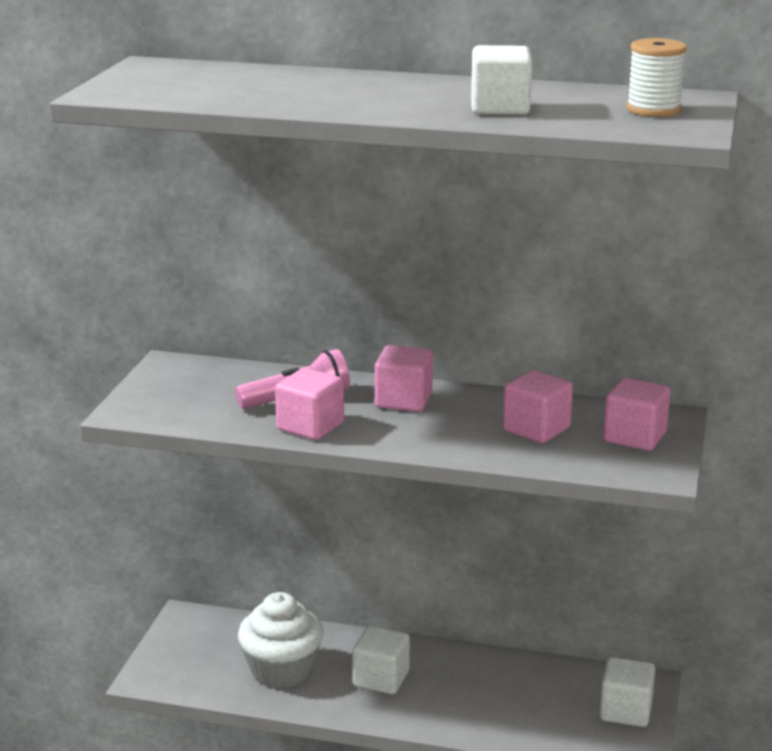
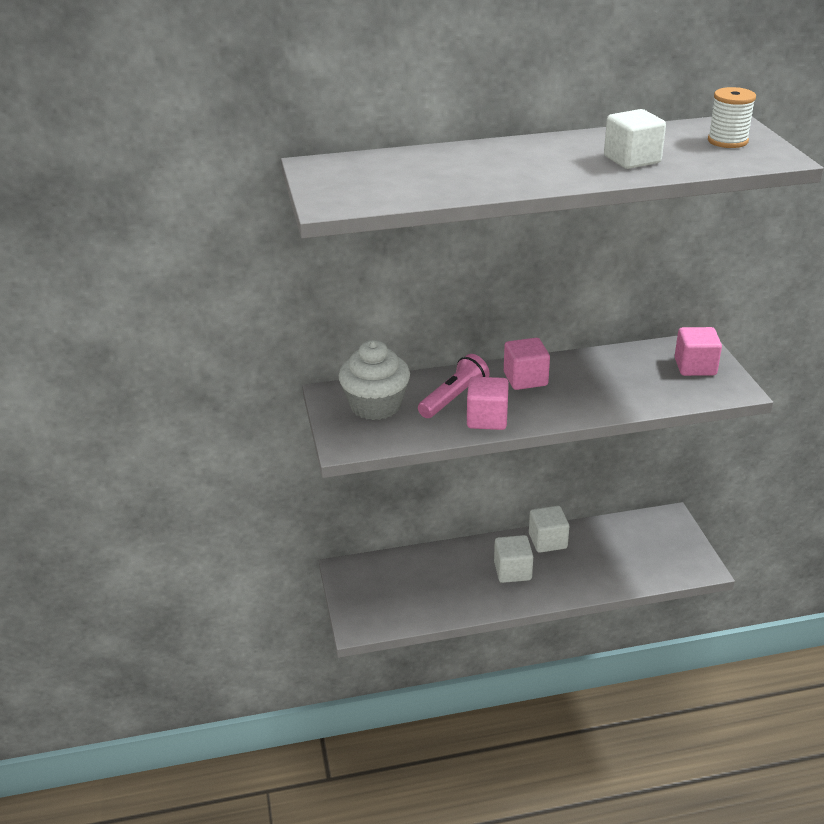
camera: 25 degrees left, 10 degrees up
(281, 670) = (443, 588): white cupcake -> white cupcake (375, 405)
(536, 429) = (631, 378): pink cube -> none
(625, 711) = (675, 541): white cube -> white cube (547, 541)

